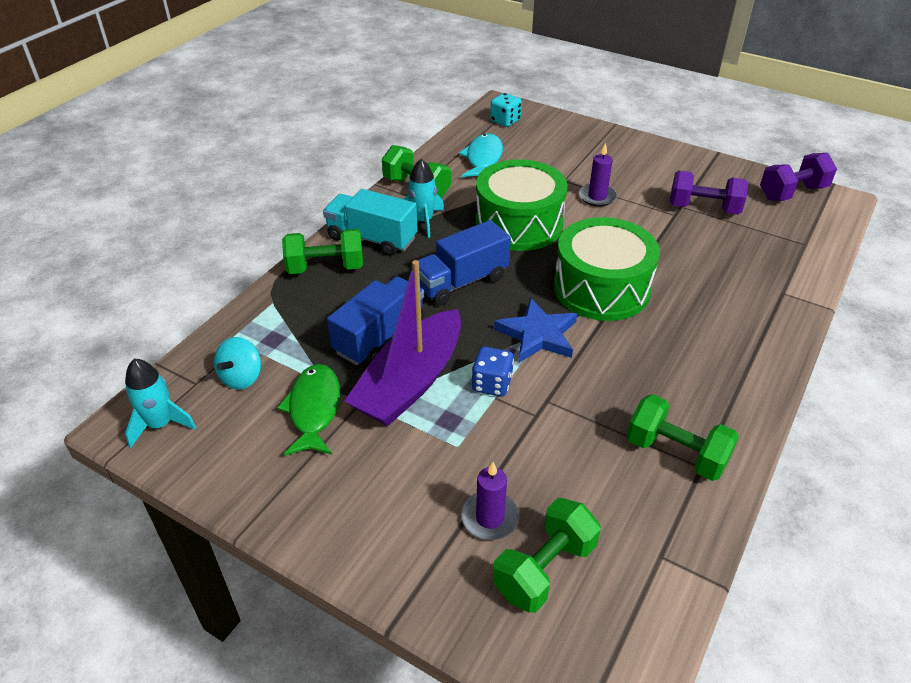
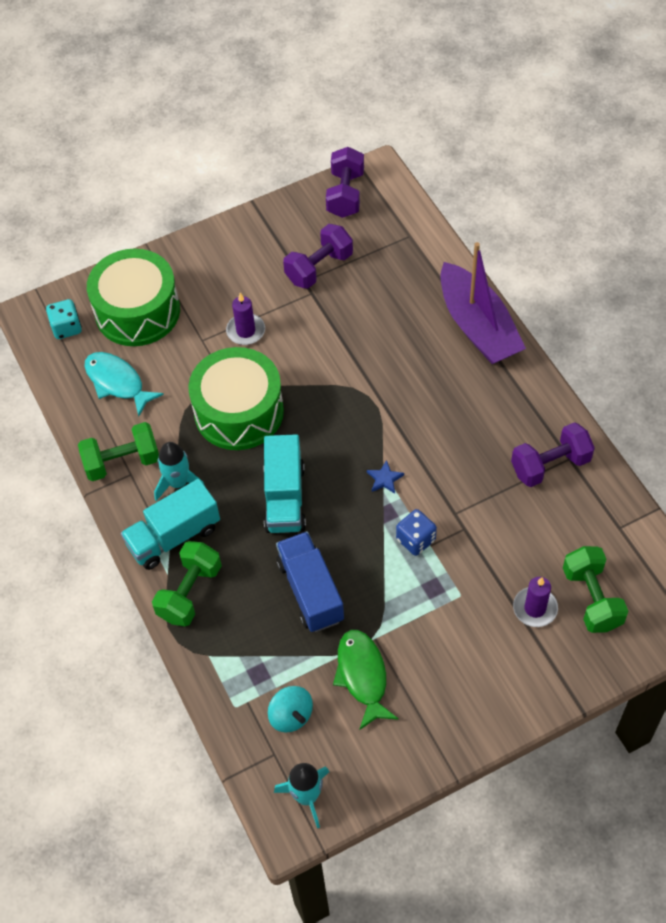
camera: 55 degrees left, 15 degrees up
(314, 409) = (362, 676): green fish -> green fish turned 45 degrees clockwise
(410, 382) = (377, 594): purple boat -> purple boat (478, 326)
(461, 282) = (284, 498): blue truck -> turquoise truck
(538, 334) = (384, 479): blue star -> blue star, size x0.49
(601, 288) = (363, 403): green drum -> green drum (137, 311)
(676, 453) = (550, 465): green dumbbell -> purple dumbbell

